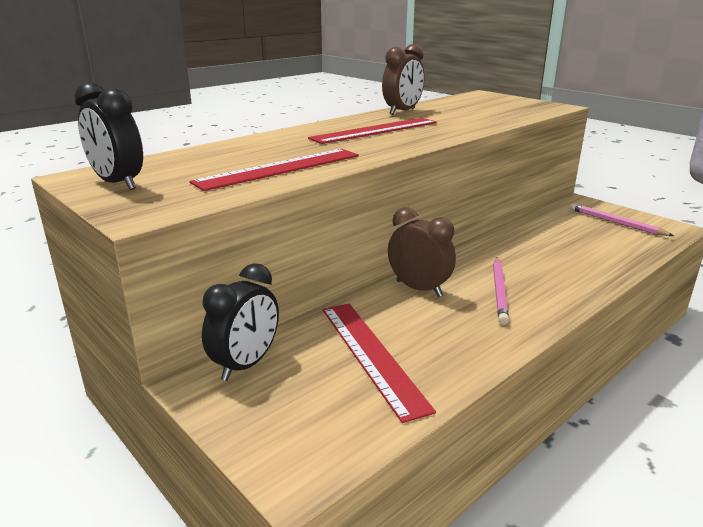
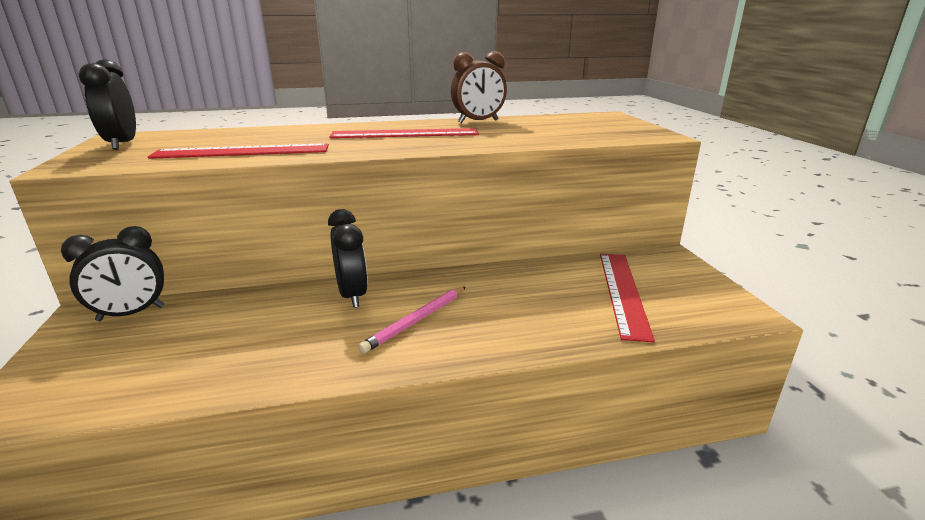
camera: 30 degrees right, 0 degrees up
(371, 355) = (215, 339): red ruler -> red ruler (623, 292)
(419, 288) = (352, 295): brown clock -> black clock
(616, 223) = (674, 287): pink pencil -> none

